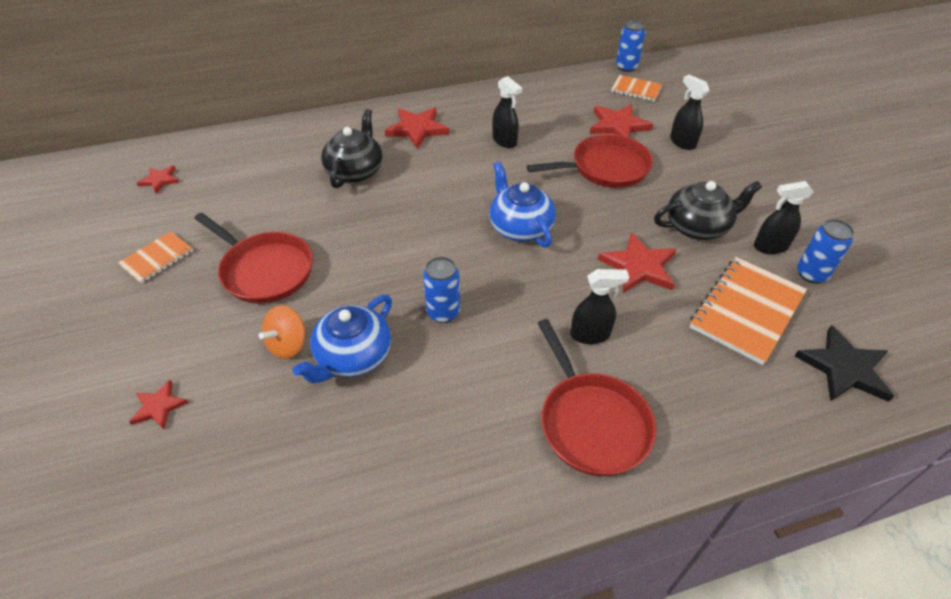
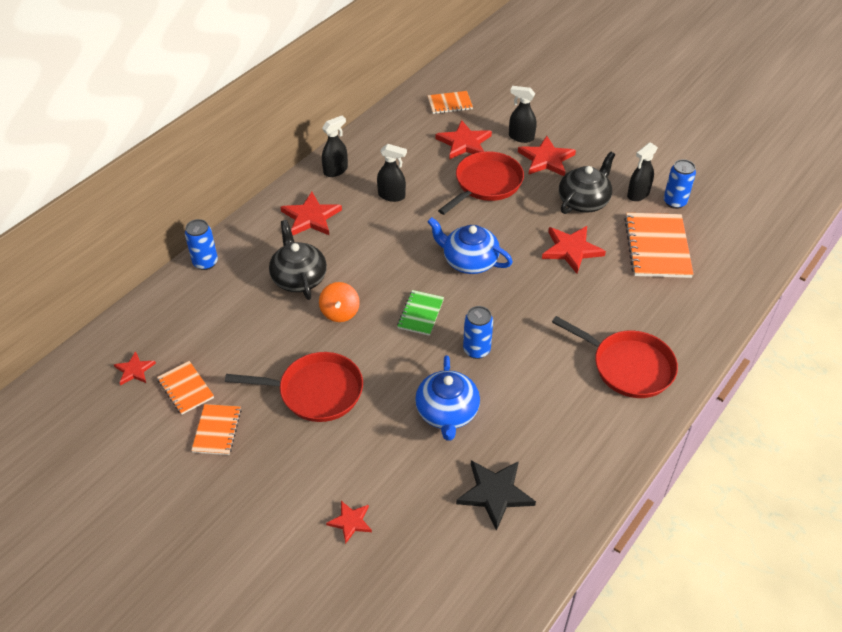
camera: 35 degrees left, 0 degrees up
(175, 213) = (185, 389): none -> orange notebook
(288, 345) = (394, 431): orange spinning top -> orange spinning top (340, 312)
(425, 251) = (420, 314): none -> green notebook
(590, 334) = (581, 313): black spray bottle -> black spray bottle (336, 170)
(626, 67) = (424, 85): blue can -> blue can (205, 262)
(691, 171) = (546, 159): none -> red star
(844, 368) = (733, 255): black star -> black star (495, 493)

